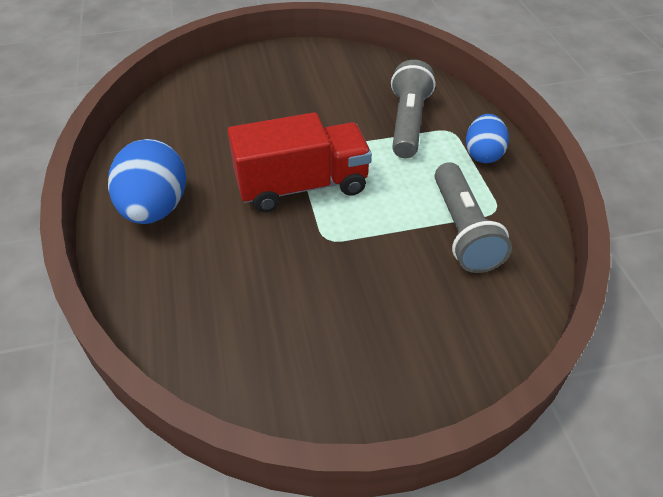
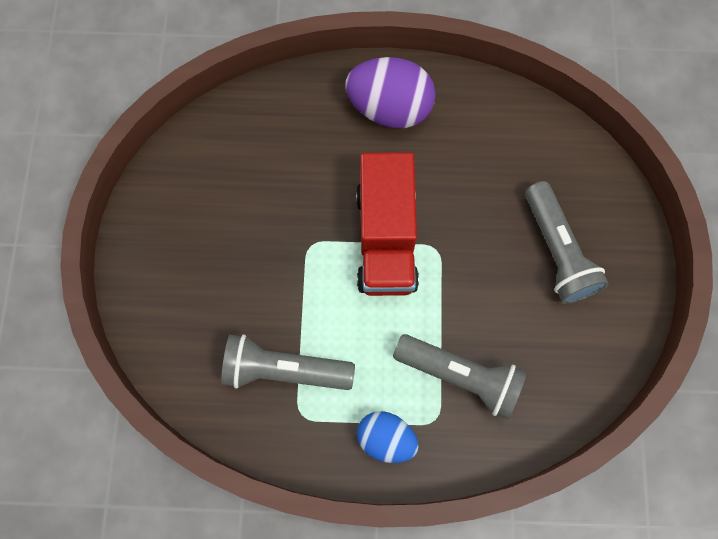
camera: 105 degrees right, 25 degrees up
(155, 208) = (389, 109): blue egg -> purple egg
(280, 89) = (557, 251): none -> grey flashlight

